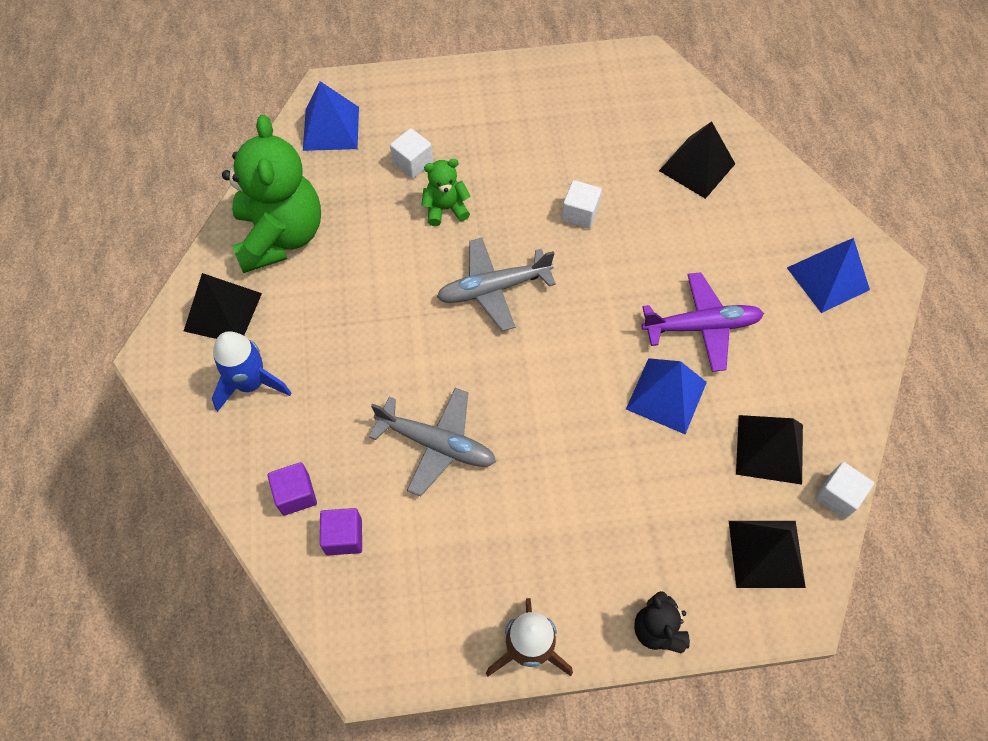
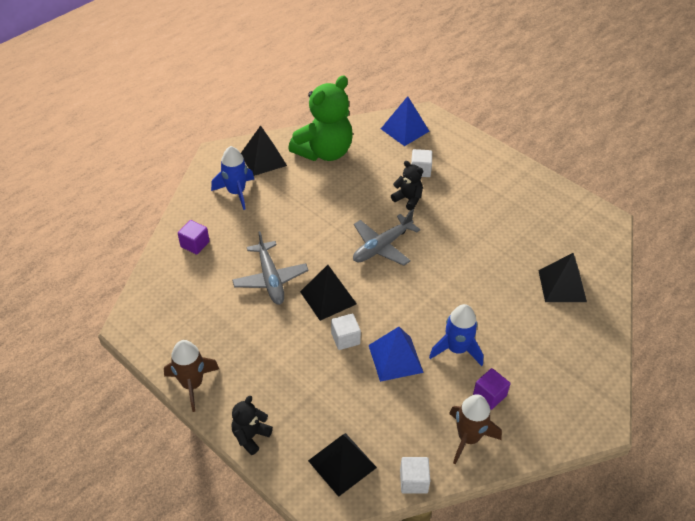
camera: 50 degrees right, 15 degrees down
(344, 537) = (189, 275): purple cube -> purple cube (489, 395)
(445, 209) = (408, 199): green teddy bear -> black teddy bear
(494, 288) = (382, 246): grey plane -> grey plane turned 75 degrees counterclockwise
(580, 213) = (468, 253): white cube -> white cube (345, 338)
(701, 326) = (457, 349): purple plane -> blue rocket
(769, 449) = (411, 428): black pyramid -> black pyramid (328, 297)
(821, 403) = (468, 438): none -> brown rocket
(827, 278) = (559, 393): blue pyramid -> none

